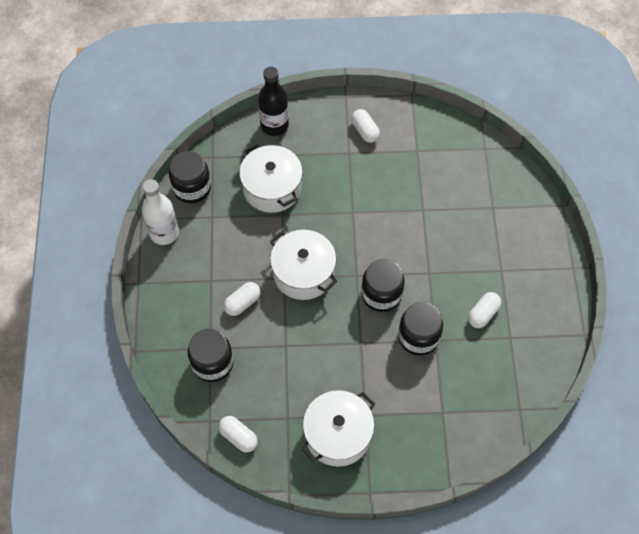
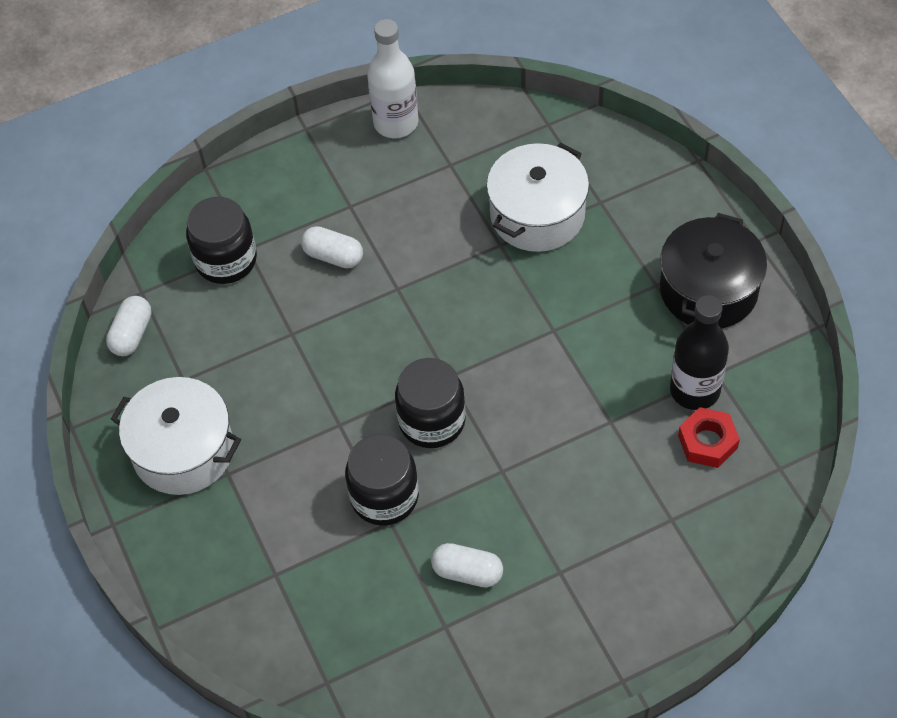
camera: 70 degrees right, 5 degrees down
(192, 188) = (484, 122): black jar -> none
(274, 125) = (646, 173): black bottle -> black bottle (694, 390)
(303, 273) = (417, 309): white pot -> none
(365, 131) = (708, 290): white capsule -> black pot
(456, 172) = (707, 442): none -> red nut

